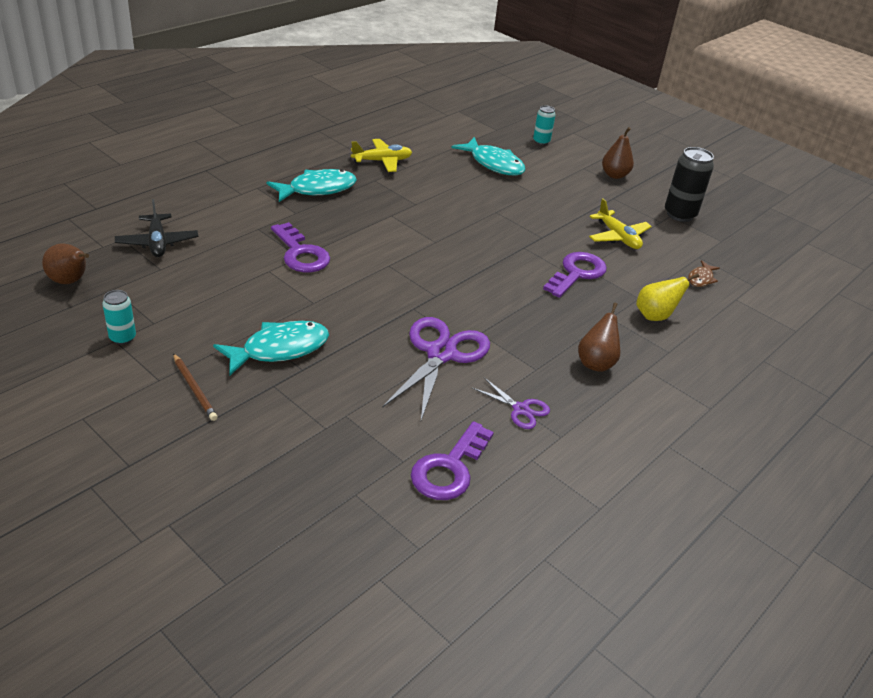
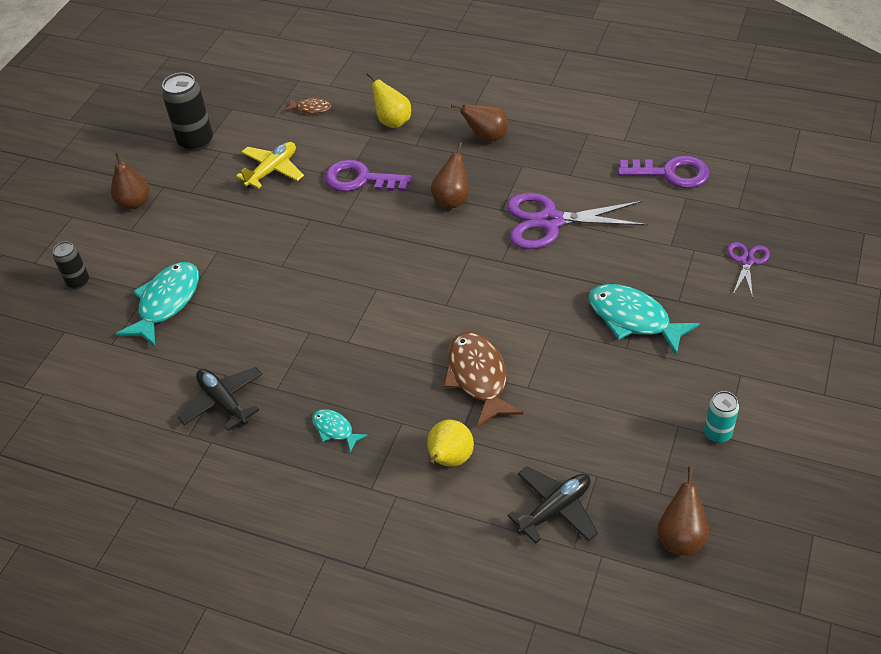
camera: 105 degrees left, 10 degrees up
(194, 389) = (728, 345): brown pencil -> none
(245, 219) = (449, 459): none -> yellow pear
(301, 254) = (478, 377): purple key -> brown fish
(317, 189) = (335, 429): turquoise fish -> turquoise fish, size x0.51
(382, 161) = (223, 402): yellow plane -> black plane
(514, 310) = (452, 200): none -> brown pear
(520, 409) = (577, 159): purple scissors -> purple scissors (747, 261)
(541, 141) = (78, 282): turquoise can -> black can

